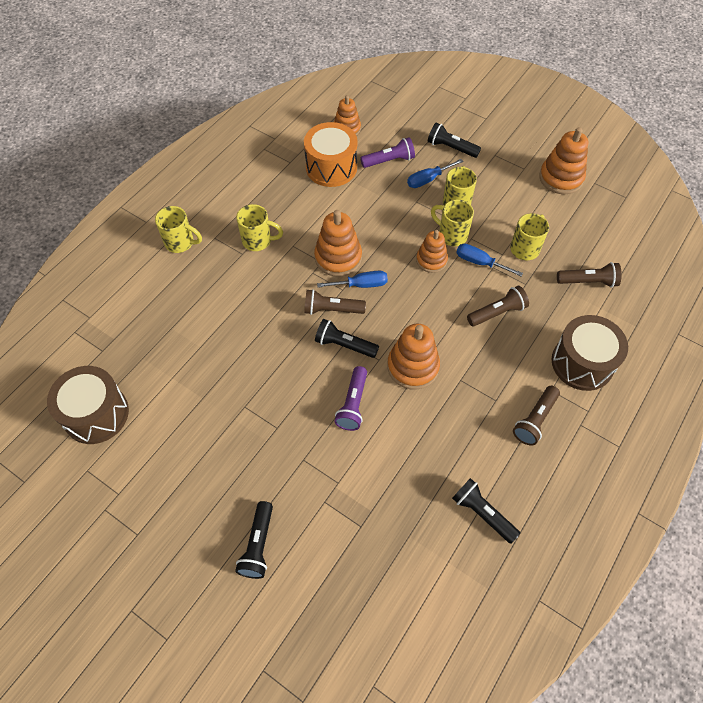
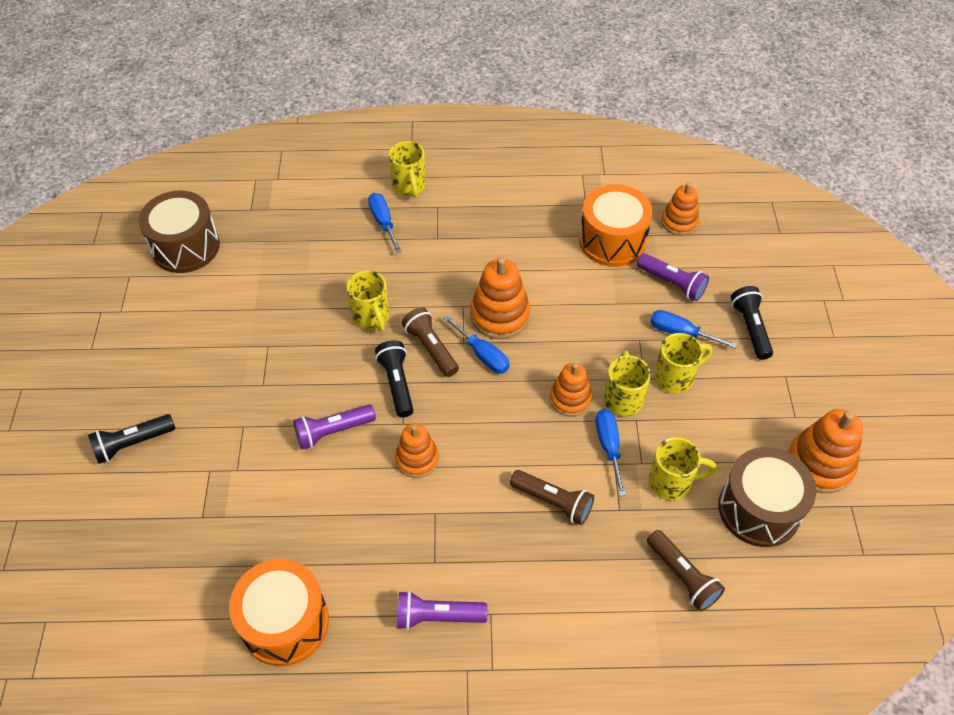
camera: 55 degrees right, 5 degrees down
(198, 275) = (383, 222): none -> blue screwdriver
(258, 241) = (463, 240): yellow mug -> yellow mug (371, 317)
(413, 367) = (417, 459): orange stacking toy -> orange stacking toy, size x0.66
(482, 513) = (285, 622): black flashlight -> orange drum
(534, 420) = (437, 616): brown flashlight -> purple flashlight
(582, 363) = (555, 629): brown drum -> brown drum (759, 509)

